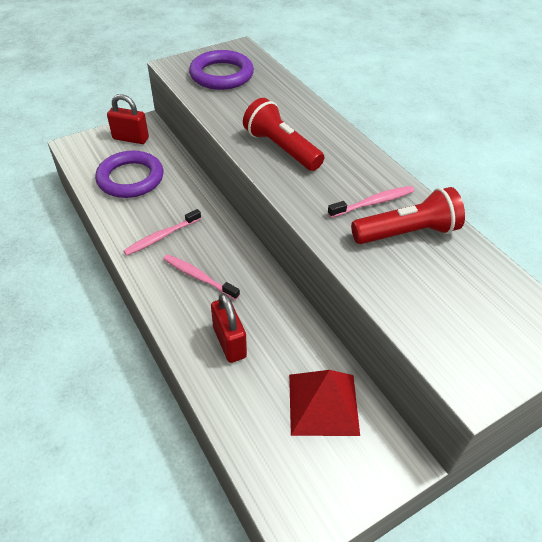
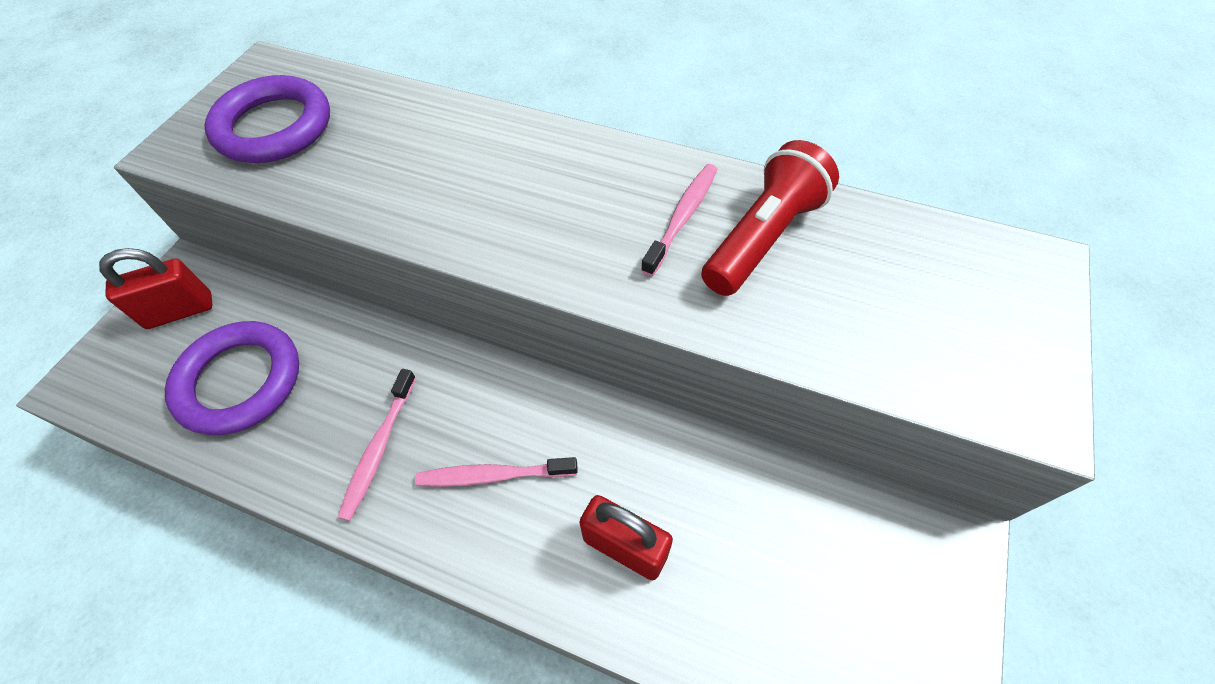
camera: 35 degrees left, 10 degrees up
(281, 148) = (482, 204): red flashlight -> none
(323, 404) = (814, 542): red pyramid -> none

